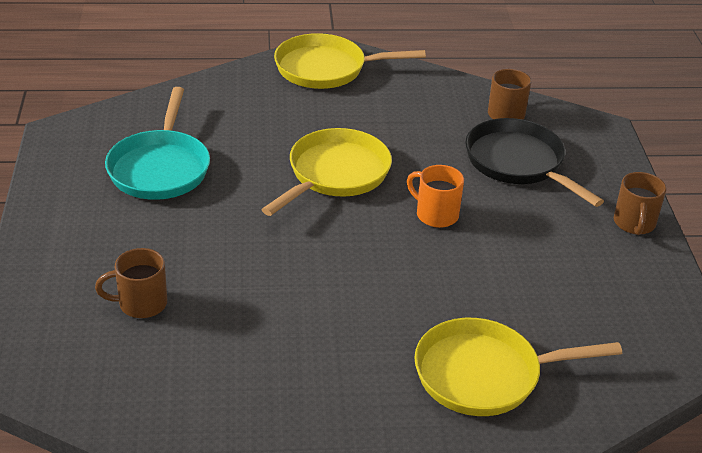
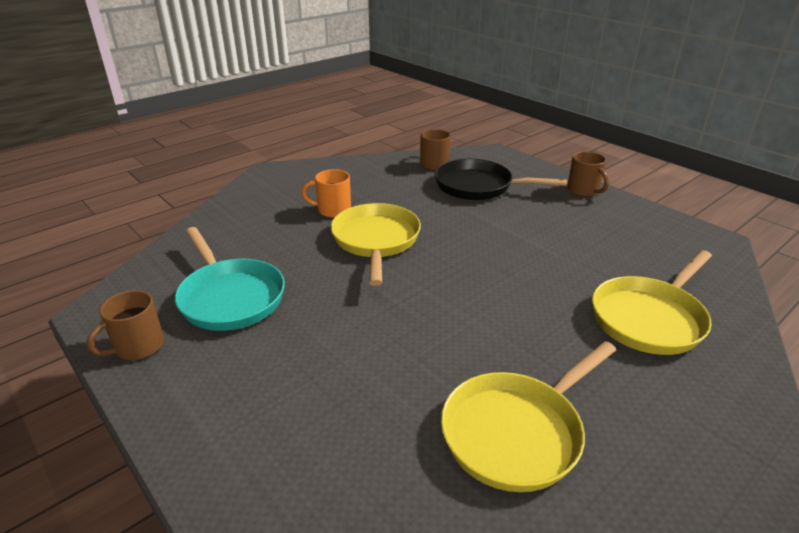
camera: 35 degrees left, 5 degrees down
(141, 304) = (345, 418): brown mug -> brown mug (138, 347)
(326, 69) = (284, 181): yellow pan -> yellow pan (517, 432)
(435, 214) = (474, 235): orange mug -> orange mug (333, 210)

